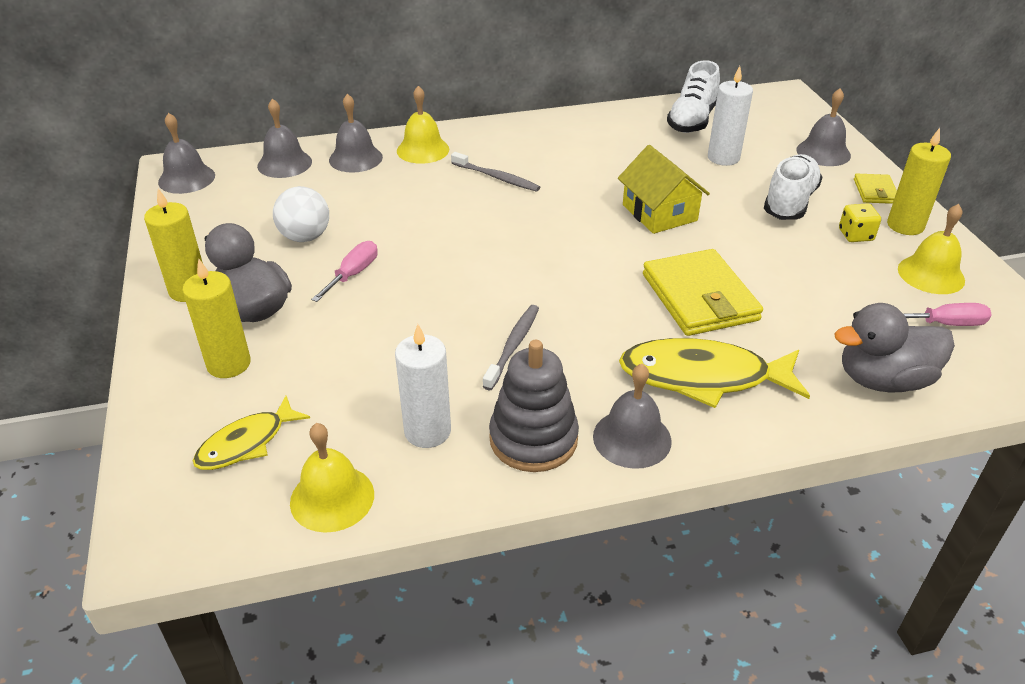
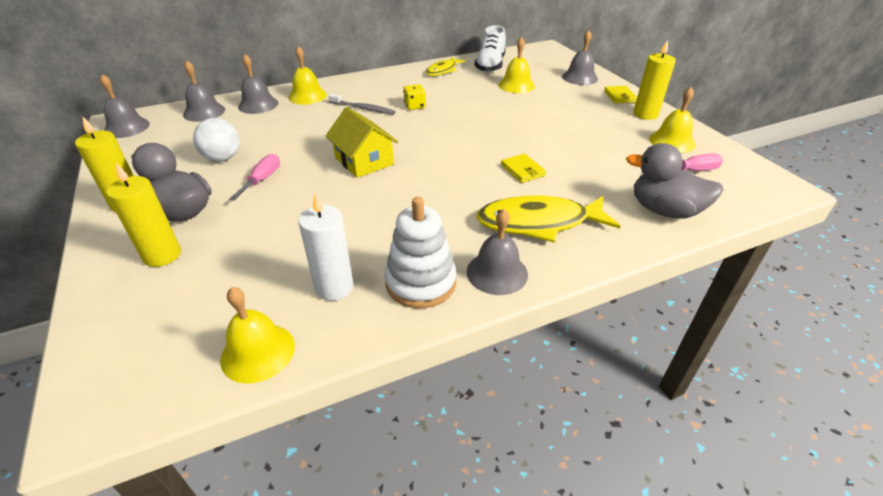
camera: 10 degrees left, 0 degrees up
(247, 443) = (179, 316): yellow fish -> yellow fish (443, 70)
(513, 346) = (393, 216): grey toothbrush -> none
(533, 439) = (420, 282): grey stacking toy -> white stacking toy
(659, 213) = (481, 120): yellow house -> yellow house (364, 161)
(700, 297) = (522, 170): yellow wallet -> yellow wallet, size x0.50
(723, 158) = (516, 85): white candle -> yellow bell
(789, 202) = (567, 107): white shoe -> none
(855, 235) = (615, 123): yellow dice -> yellow dice (414, 106)
(883, 380) = (664, 210): grey duck -> grey duck turned 45 degrees clockwise

